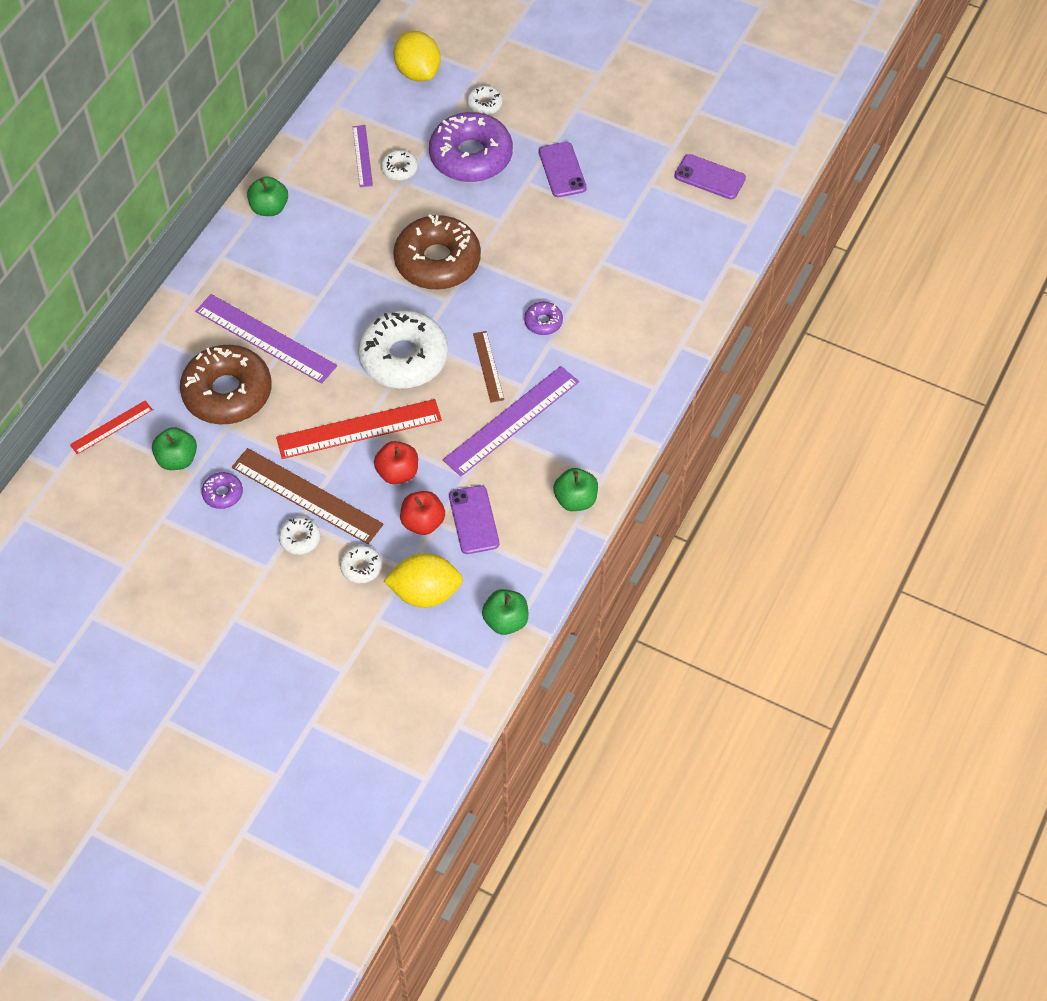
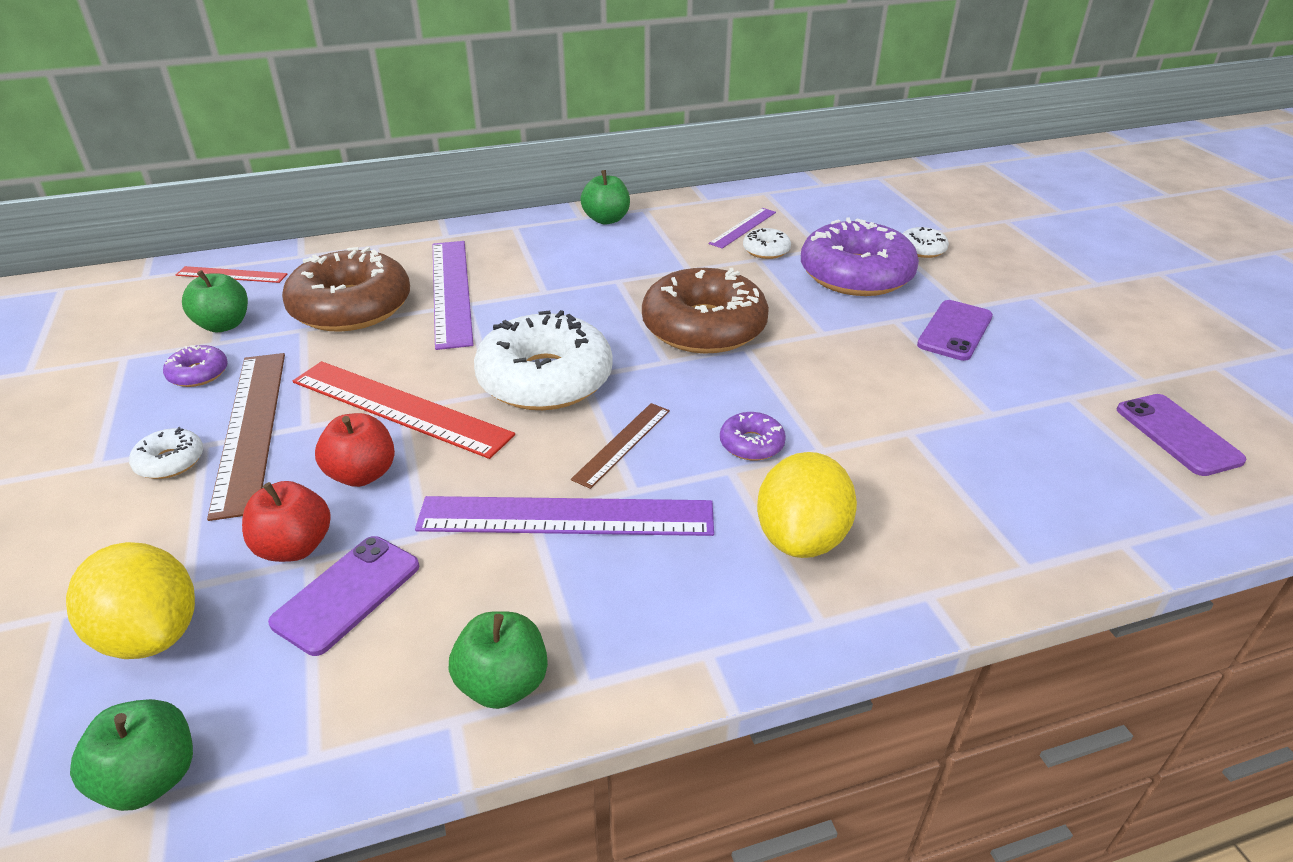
camera: 45 degrees right, 20 degrees down
(361, 567) = (157, 540): white donut -> none
(418, 72) = (878, 205): yellow lemon -> yellow lemon (801, 538)

